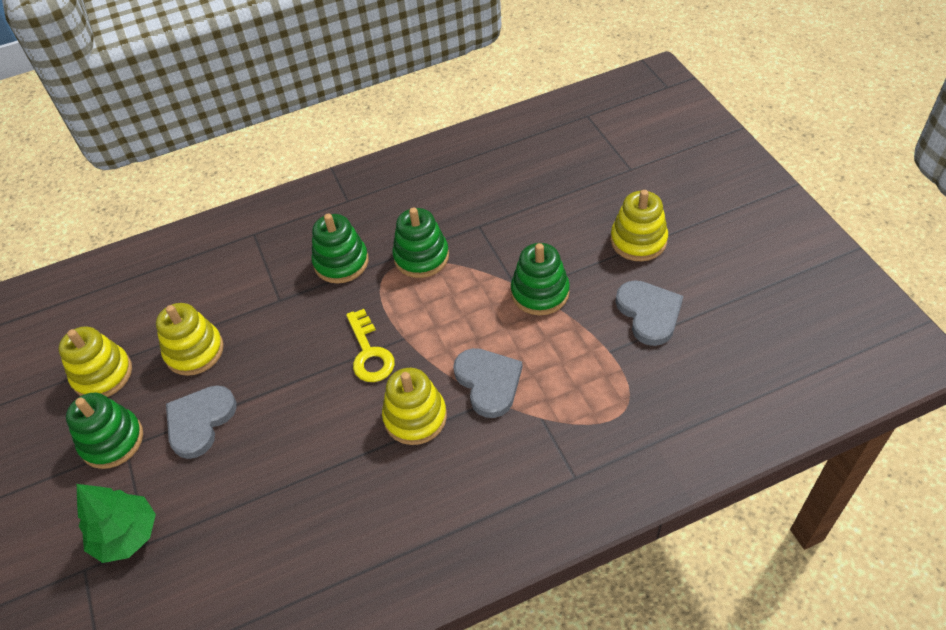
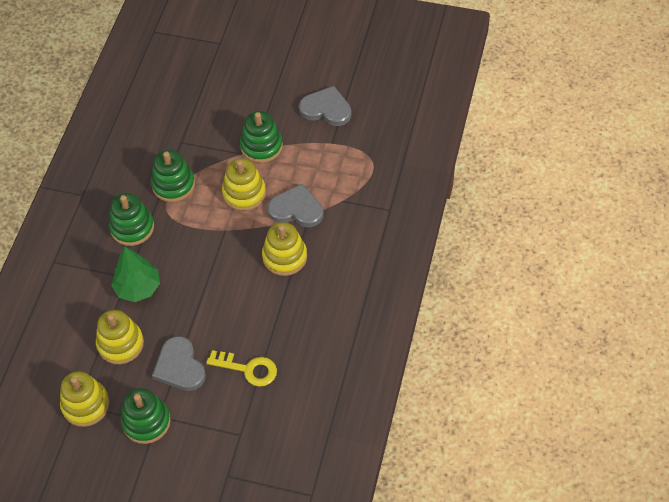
camera: 55 degrees left, 5 degrees up
(126, 535) = (224, 443): green tree -> green tree (138, 288)
(369, 353) = (218, 253): yellow key -> yellow key (248, 369)
(638, 240) = (274, 78): yellow stacking toy -> yellow stacking toy (244, 193)

